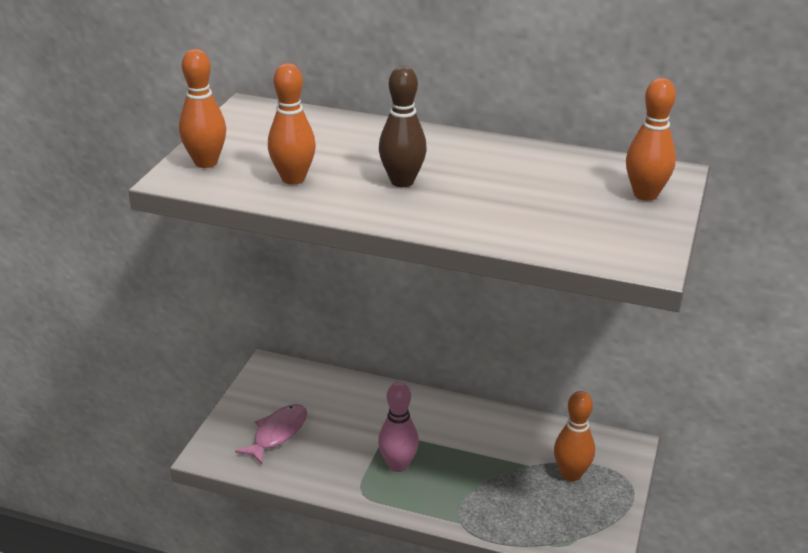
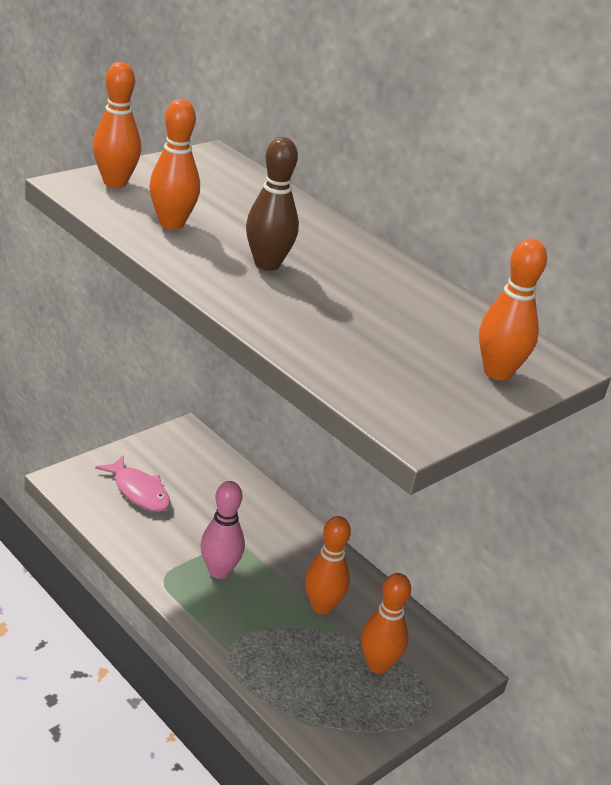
camera: 25 degrees right, 0 degrees up
(277, 433) = (139, 491): pink fish -> pink fish turned 75 degrees clockwise
(495, 452) = (322, 606): none -> orange bowling pin

